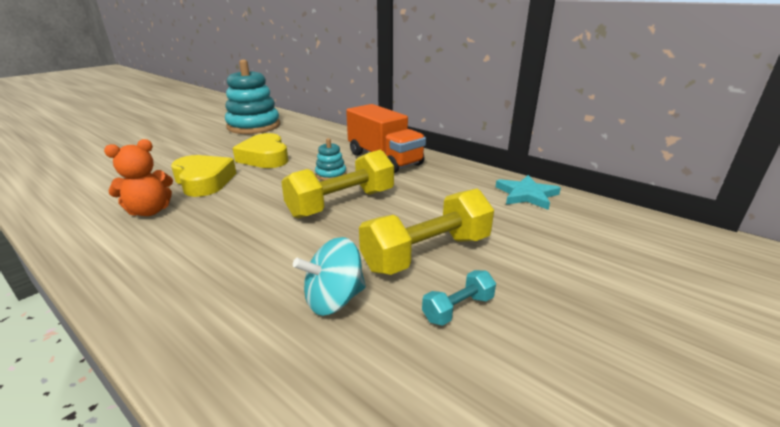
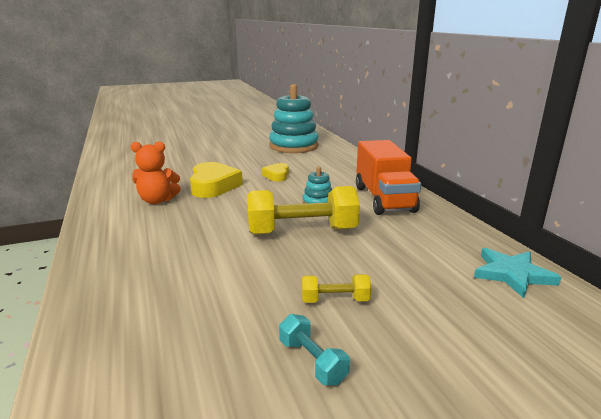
camera: 30 degrees right, 5 degrees down
(265, 157) = (277, 175): yellow heart -> yellow heart, size x0.56
(334, 300) = (216, 311): turquoise spinning top -> none
(427, 253) = (335, 300): yellow dumbbell -> yellow dumbbell, size x0.48
(458, 309) = (312, 361): turquoise dumbbell -> turquoise dumbbell turned 60 degrees clockwise

